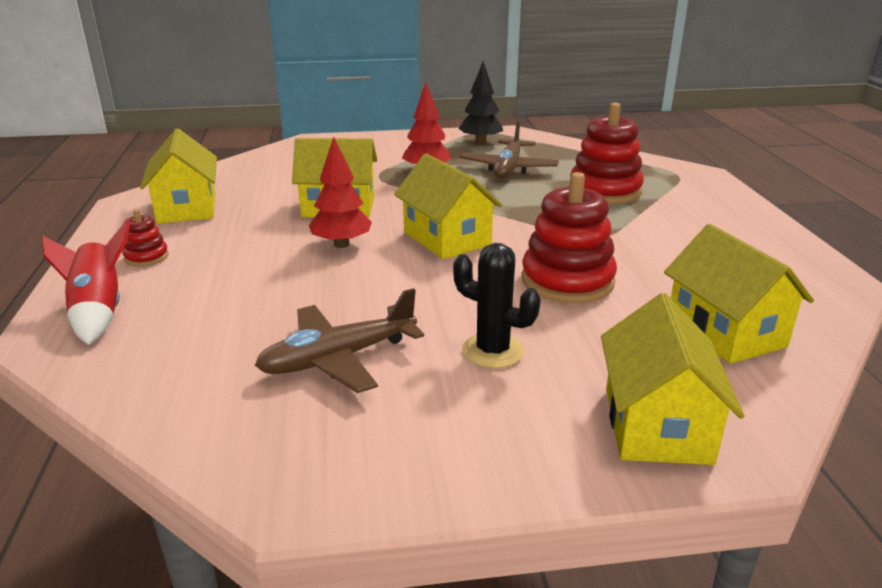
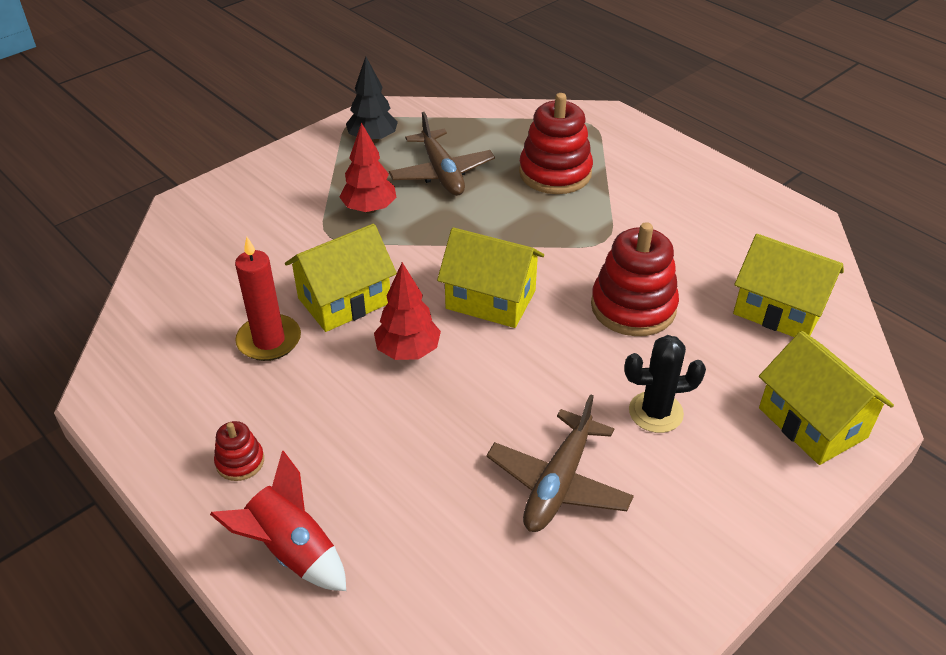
camera: 35 degrees left, 15 degrees up
(187, 208) = (186, 373): yellow house -> none
(260, 210) = (269, 340): none -> red candle

